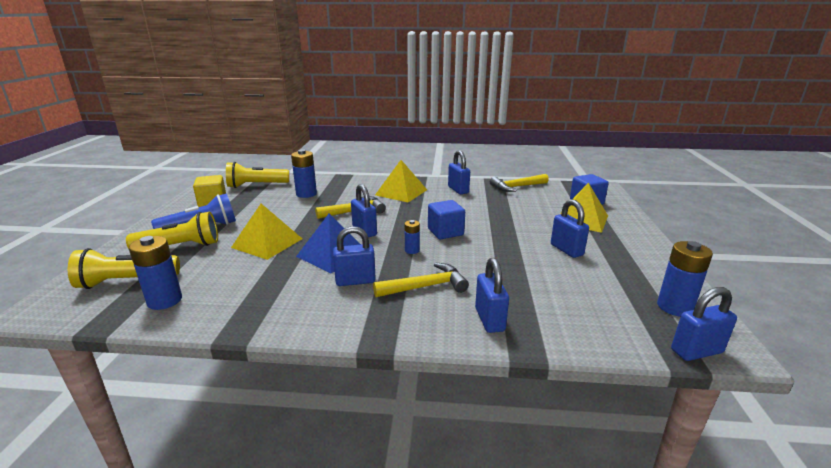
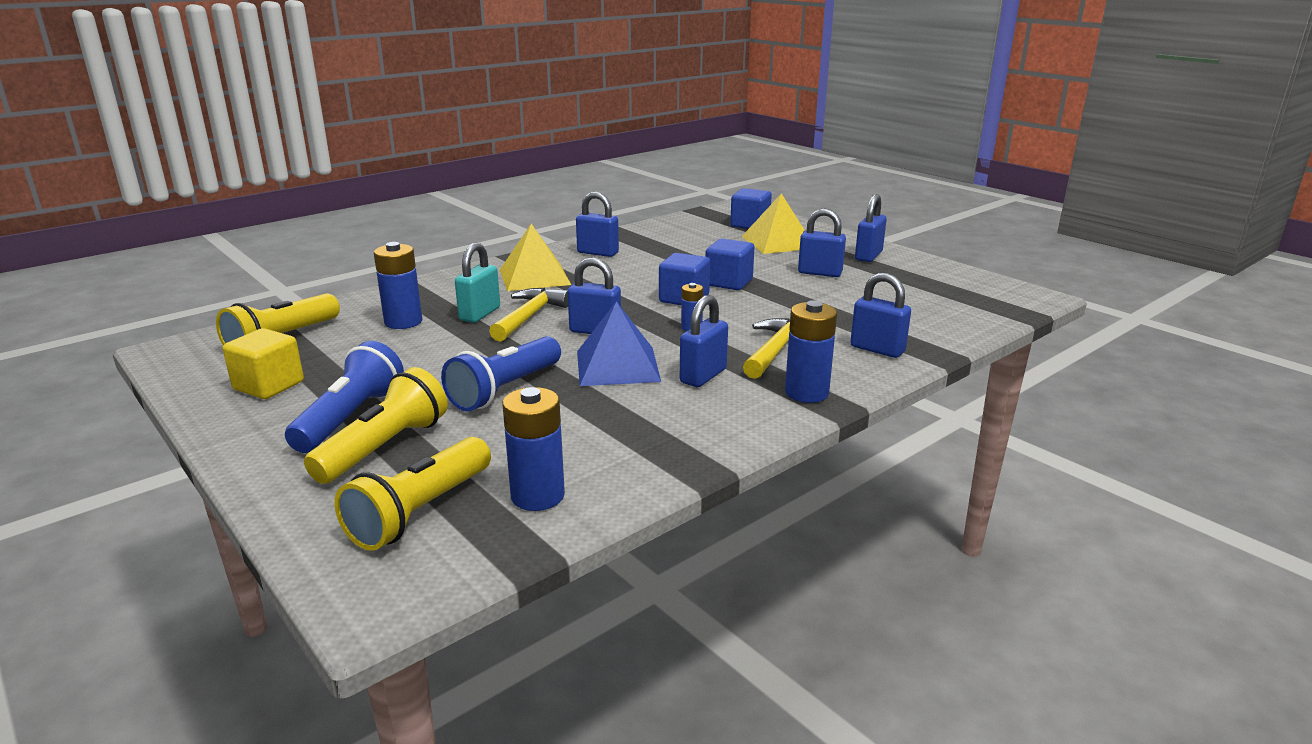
camera: 45 degrees left, 0 degrees up
(267, 243) = (504, 390): yellow pyramid -> blue flashlight
(339, 202) = (480, 314): none -> turquoise padlock
(492, 233) = (728, 282): none -> blue cube
(516, 187) = (654, 230): yellow hammer -> none
(674, 307) = (965, 285): blue battery -> blue battery (806, 393)
(696, 351) = (1024, 307): blue padlock -> blue padlock (868, 256)

